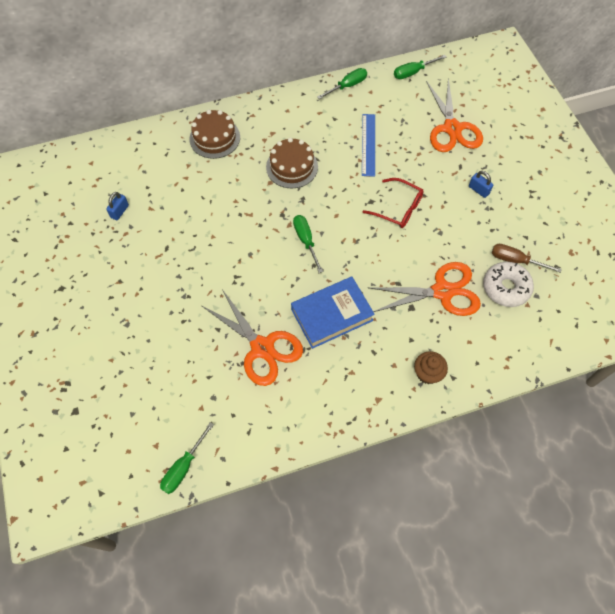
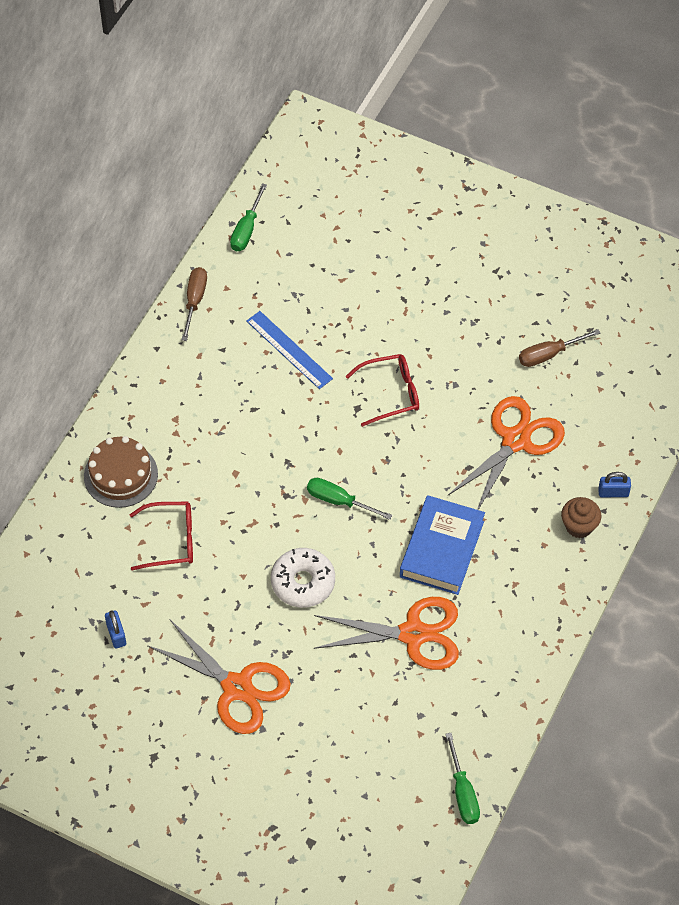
camera: 45 degrees left, 5 degrees down
(200, 188) = (171, 540): none -> red glasses
(292, 167) = (239, 438): brown cake -> none
(347, 86) = (194, 301): green screwdriver -> brown screwdriver
(452, 128) = (353, 263): orange scissors -> orange scissors (237, 687)
(478, 190) = (446, 310): blue padlock -> blue padlock (613, 492)
(506, 288) = (566, 388): white donut -> white donut (303, 582)

